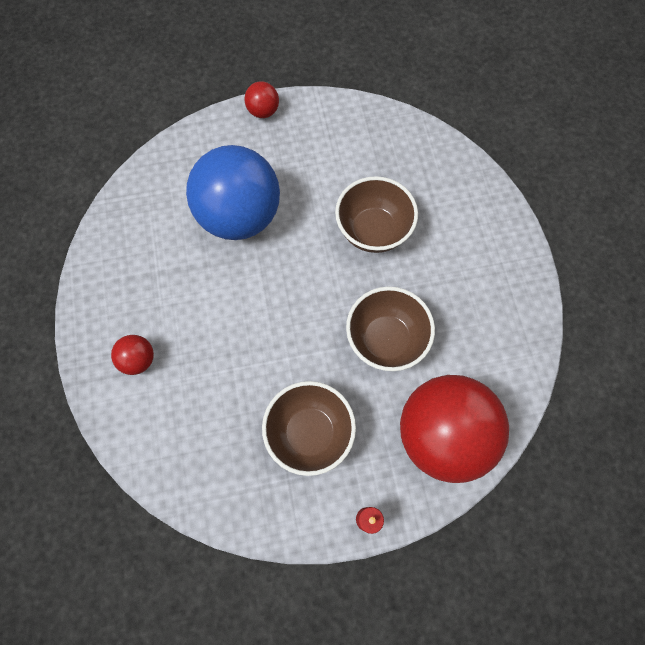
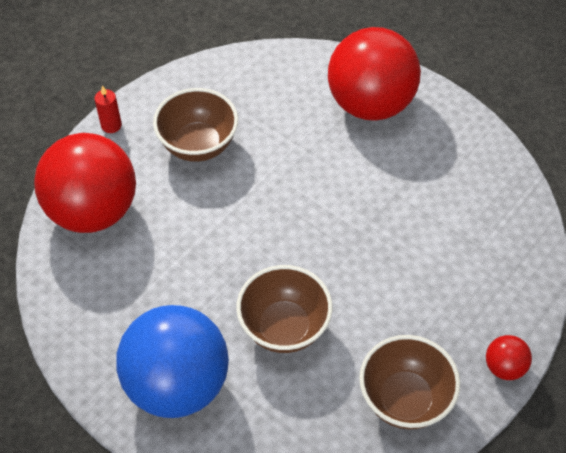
camera: 140 degrees right, 15 degrees down
(138, 359) = (370, 104): red ball -> red ball, size x2.40
(240, 216) = (413, 253): blue ball -> blue ball (177, 384)
(386, 339) = (194, 245): brown bowl -> brown bowl (404, 399)

